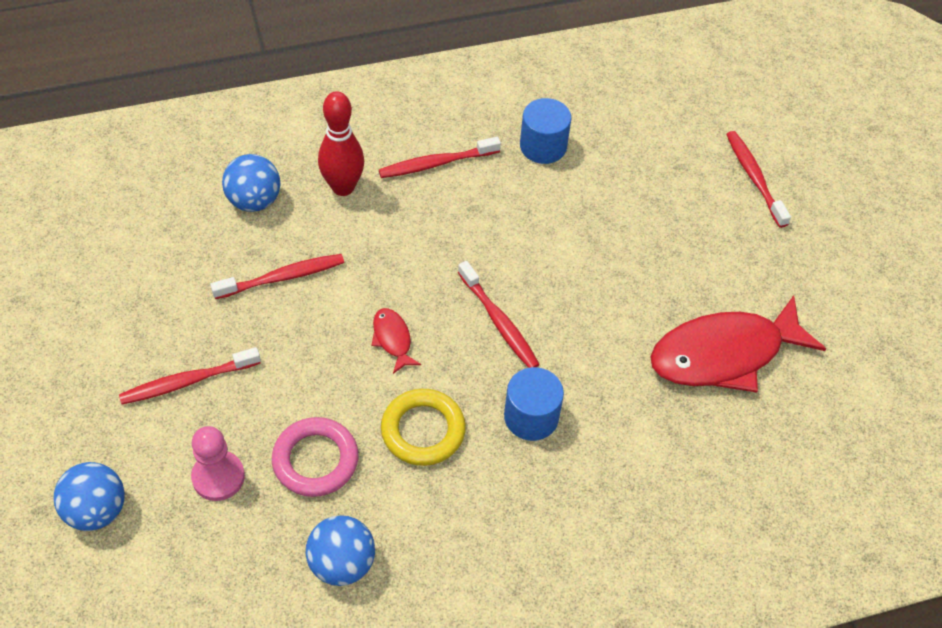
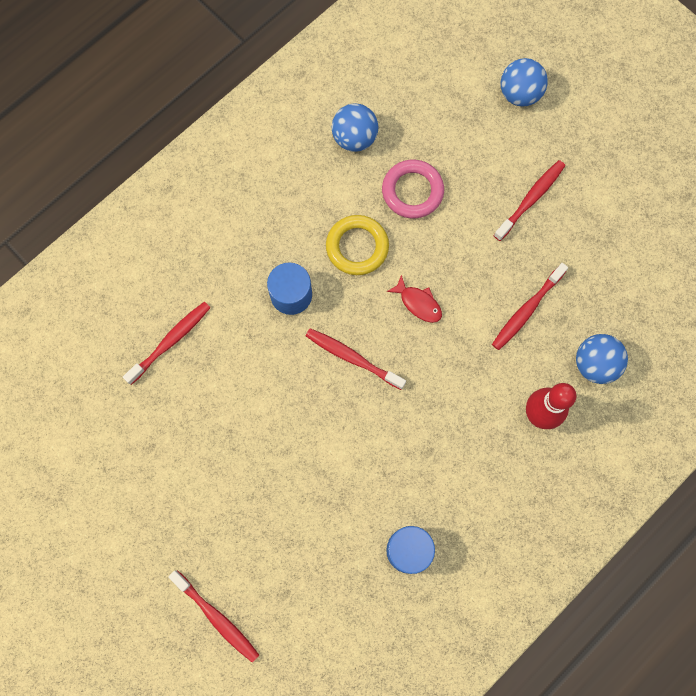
camera: 155 degrees right, 20 degrees up
(218, 477) = (464, 150): pink pawn -> none
(436, 163) = (483, 480): red toothbrush -> red toothbrush (170, 341)
(724, 354) = (177, 420): red fish -> none

